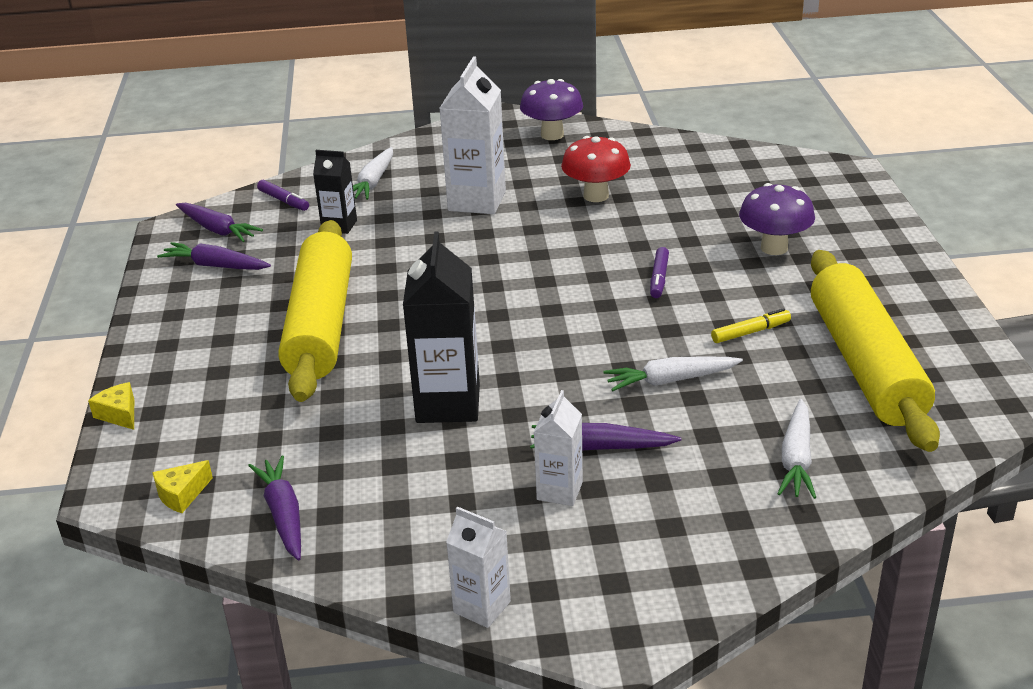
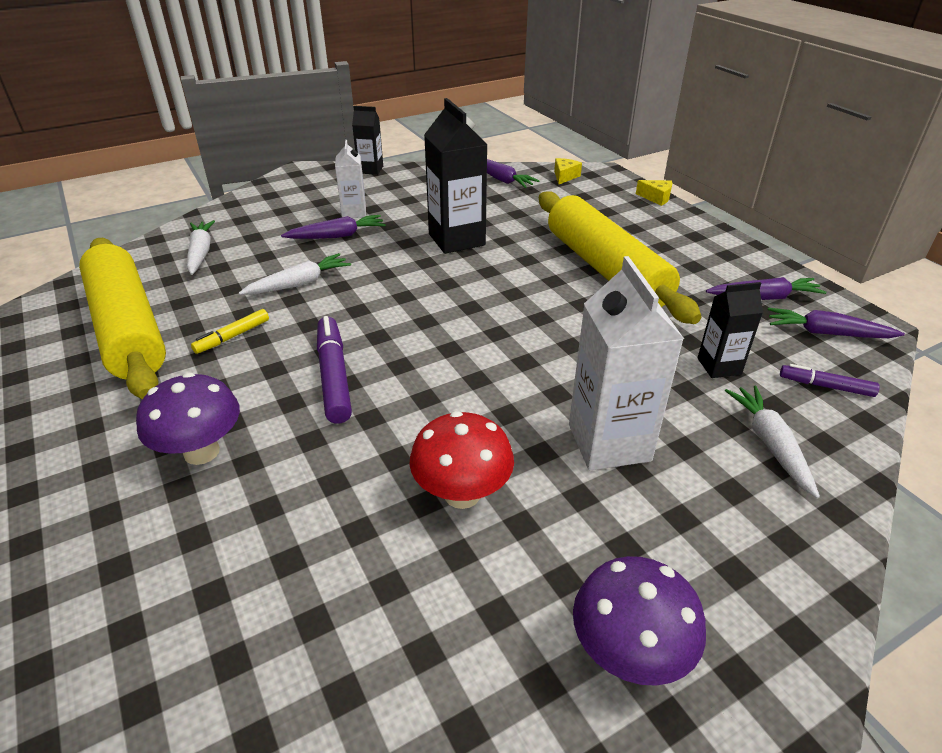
camera: 155 degrees right, 5 degrees up
(482, 607) = (370, 170): white carton -> black carton
(659, 278) = (334, 376): purple marker -> purple marker, size x1.69

